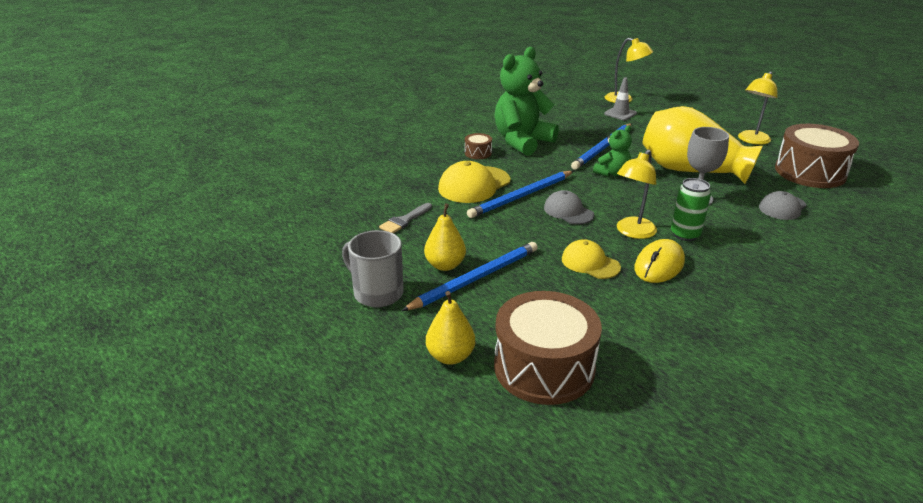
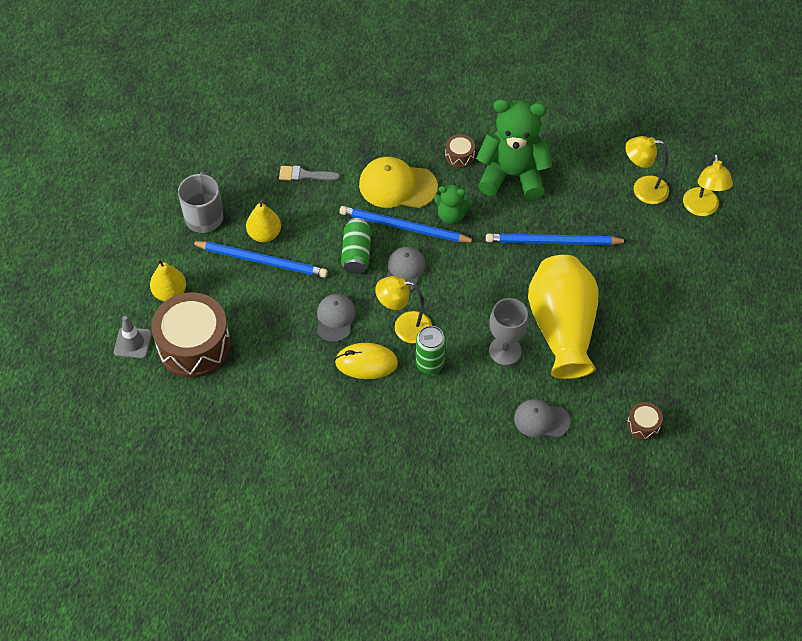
camera: 55 degrees right, 25 degrees up
(524, 226) = (356, 253): none -> green can
(590, 263) = (335, 318): yellow cap -> grey cap
(612, 173) = (504, 271): green teddy bear -> green teddy bear (451, 215)
(620, 113) = (656, 221): grey traffic cone -> grey traffic cone (133, 343)
(751, 140) = (685, 356): yellow lamp -> yellow lamp (642, 189)
(810, 172) = (643, 425): brown drum -> brown drum, size x0.43

